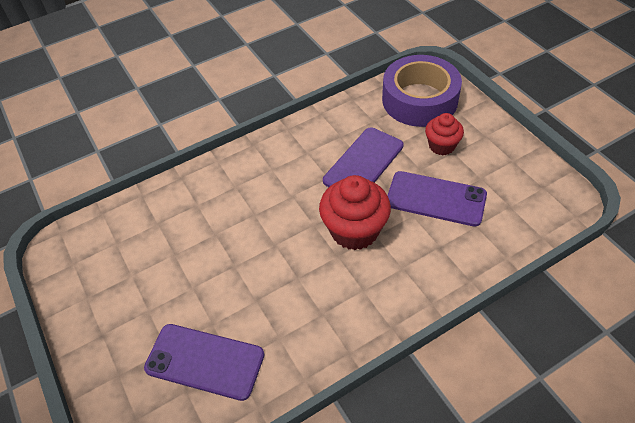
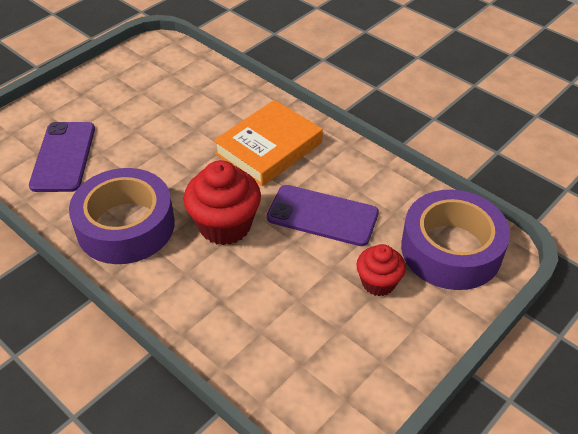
camera: 70 degrees right, 5 degrees down
(268, 182) = (269, 148): none -> orange book
(331, 310) = (125, 226): none -> purple tape
(436, 198) = (290, 288): purple phone -> none

